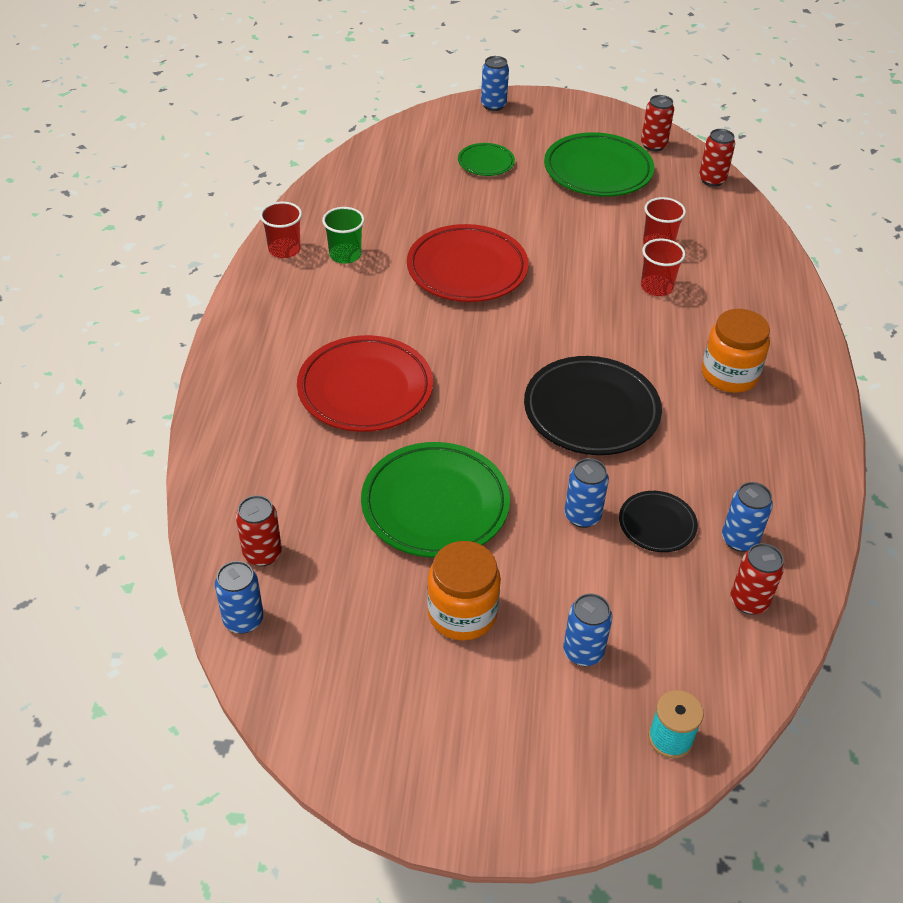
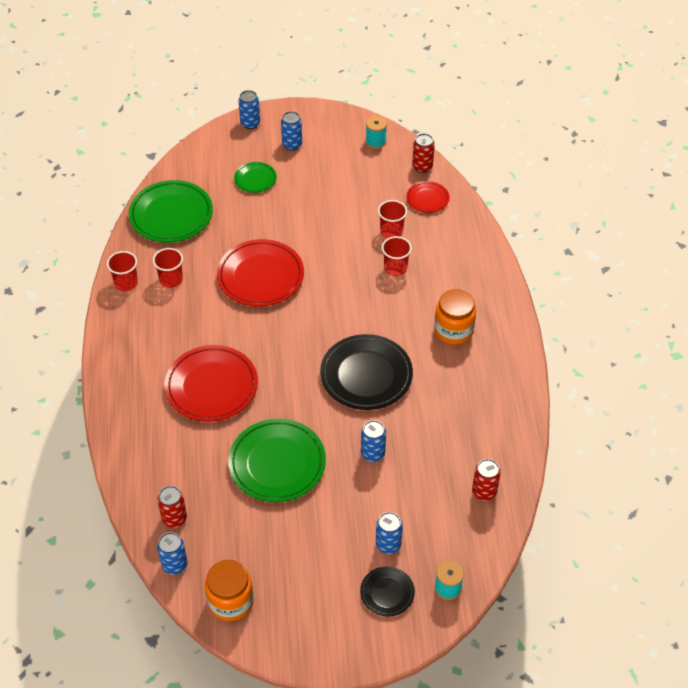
camera: 10 degrees left, 5 degrees up
(345, 255) = (171, 280): green cup -> red cup
(462, 613) = (309, 534): orange jar -> orange jar (231, 601)
(598, 171) = (338, 172): green plate -> green plate (171, 215)
(653, 145) = (375, 142): red can -> turquoise spool
(657, 524) = (421, 450): black plate -> black plate (387, 593)
(714, 215) = (427, 199): none -> red plate
(739, 539) = (473, 451): blue can -> blue can (292, 145)

